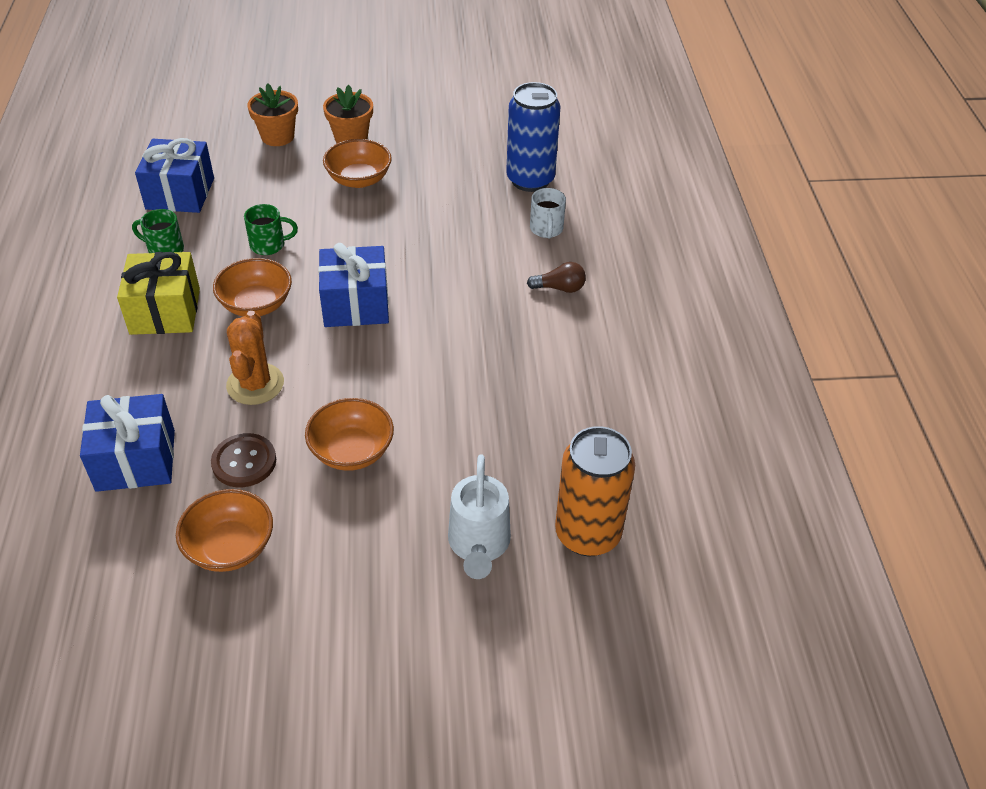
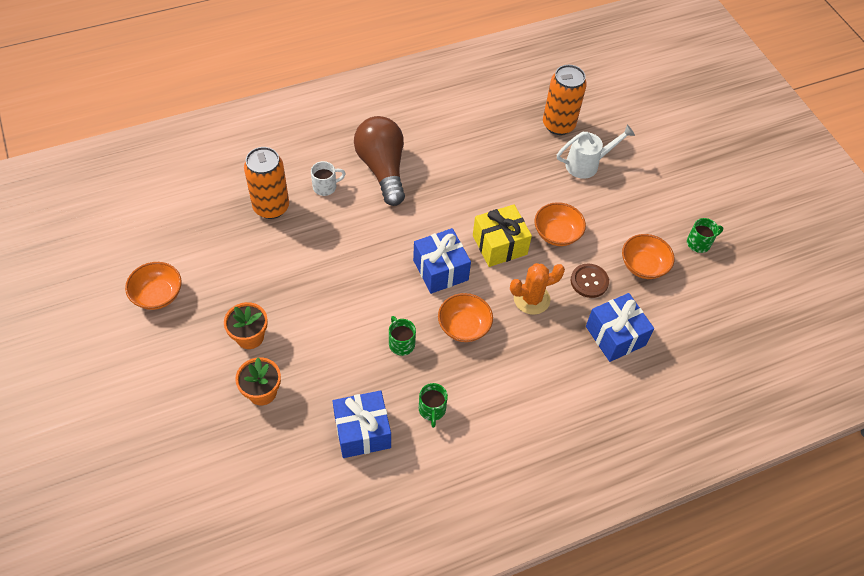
camera: 110 degrees left, 10 degrees up
(165, 311) = (493, 379): yellow gift -> yellow gift (499, 245)
(226, 658) = (699, 243): none -> green mug
(359, 179) = (304, 313): orange bowl -> orange bowl (158, 295)
(530, 180) = (271, 207): blue can -> orange can
(559, 288) = (382, 169): brown light bulb -> brown light bulb, size x2.47

